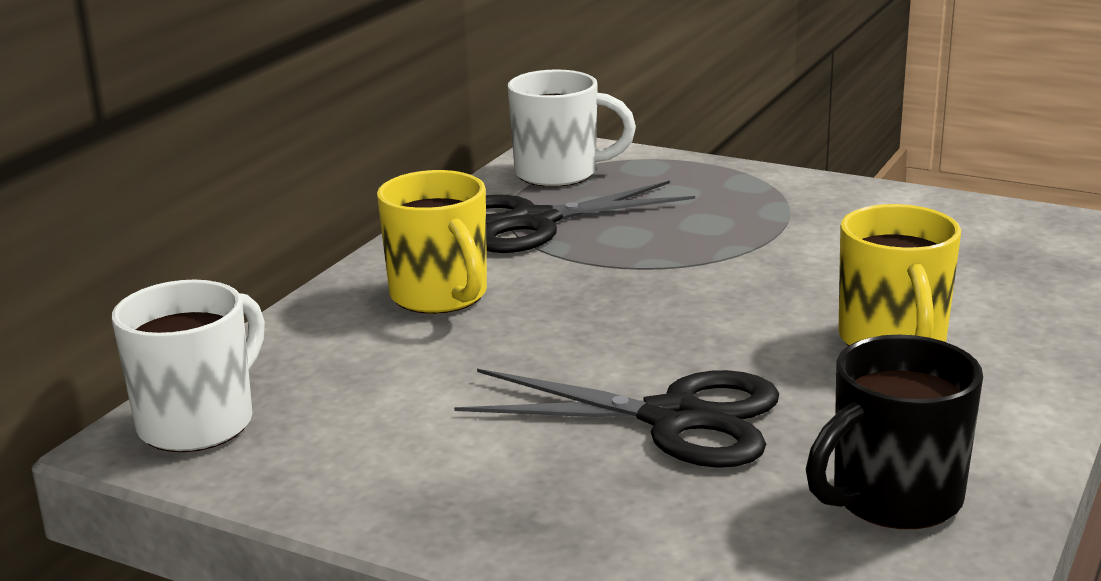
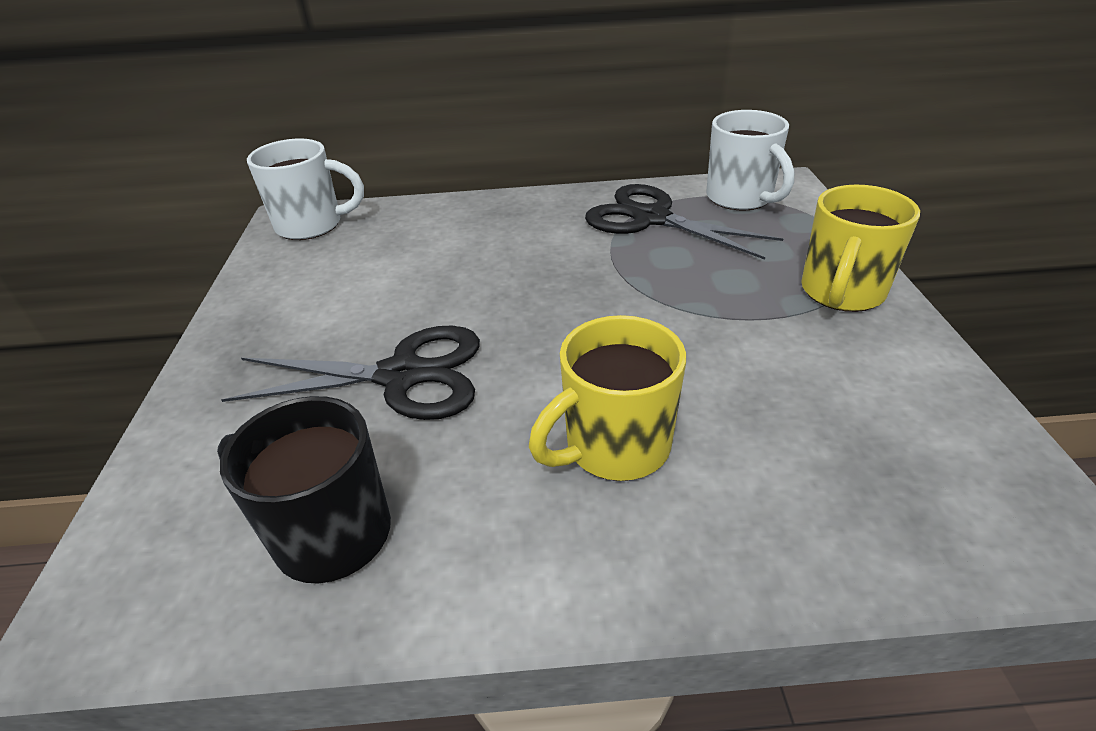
camera: 60 degrees right, 15 degrees up
(440, 296) = (510, 230): yellow mug -> yellow mug (841, 293)
(674, 419) = (403, 376): black scissors -> black scissors turned 75 degrees counterclockwise

